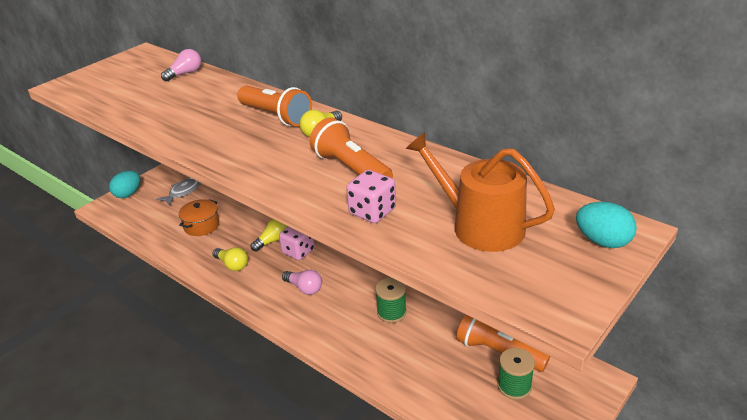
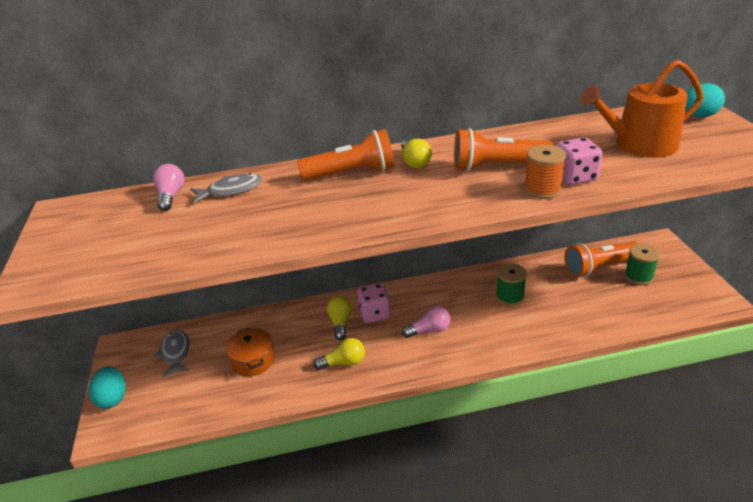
camera: 50 degrees left, 0 degrees up
(210, 88) = (231, 190): none -> grey fish
(331, 204) = (542, 190): none -> orange spool

